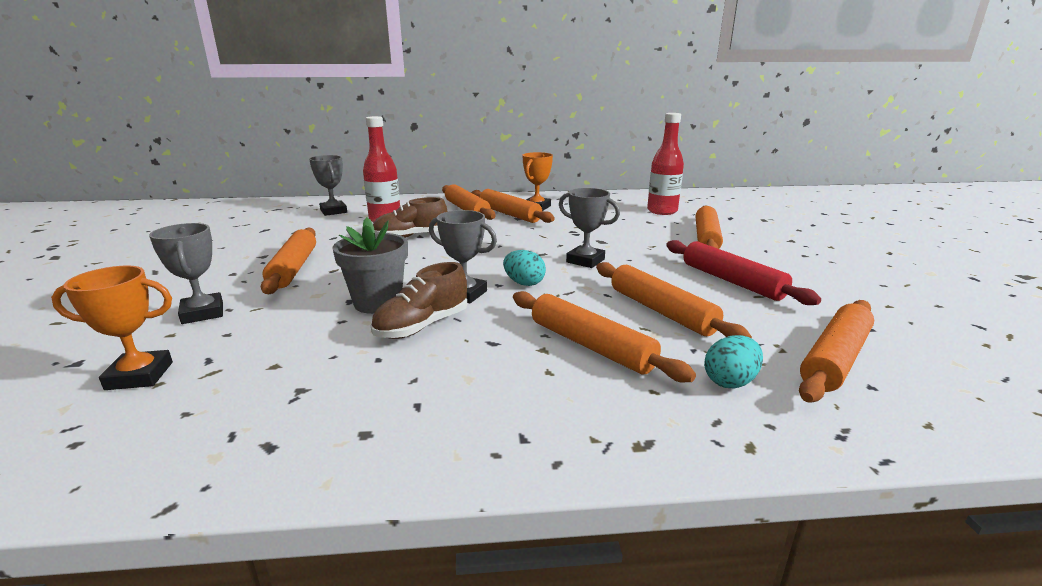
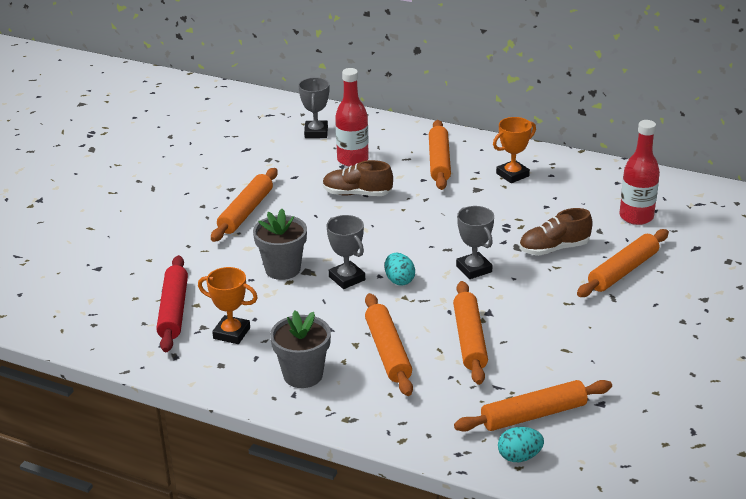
camera: 30 degrees right, 10 degrees up
(139, 376) = (127, 289): orange trophy -> orange trophy (231, 333)
(203, 313) = (172, 245): grey trophy -> none
(422, 326) = (297, 300): brown shoe -> brown shoe (554, 248)
(509, 214) = (474, 180): orange rolling pin -> none
(511, 406) = (303, 375): none -> grey flower pot
(730, 381) = (442, 404): turquoise egg -> turquoise egg (519, 457)
(731, 281) = (566, 329): red rolling pin -> red rolling pin (173, 311)

